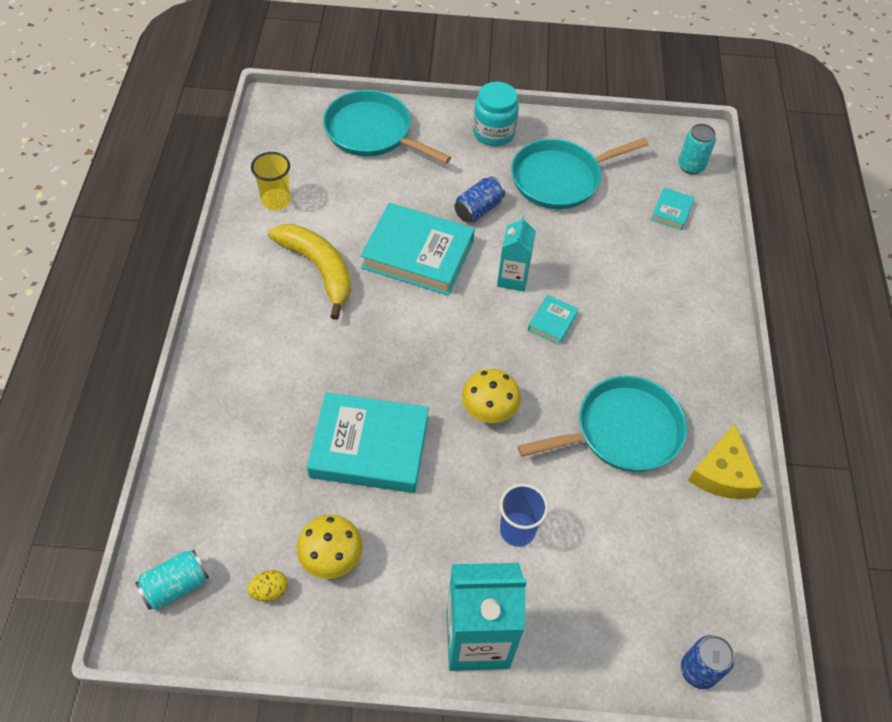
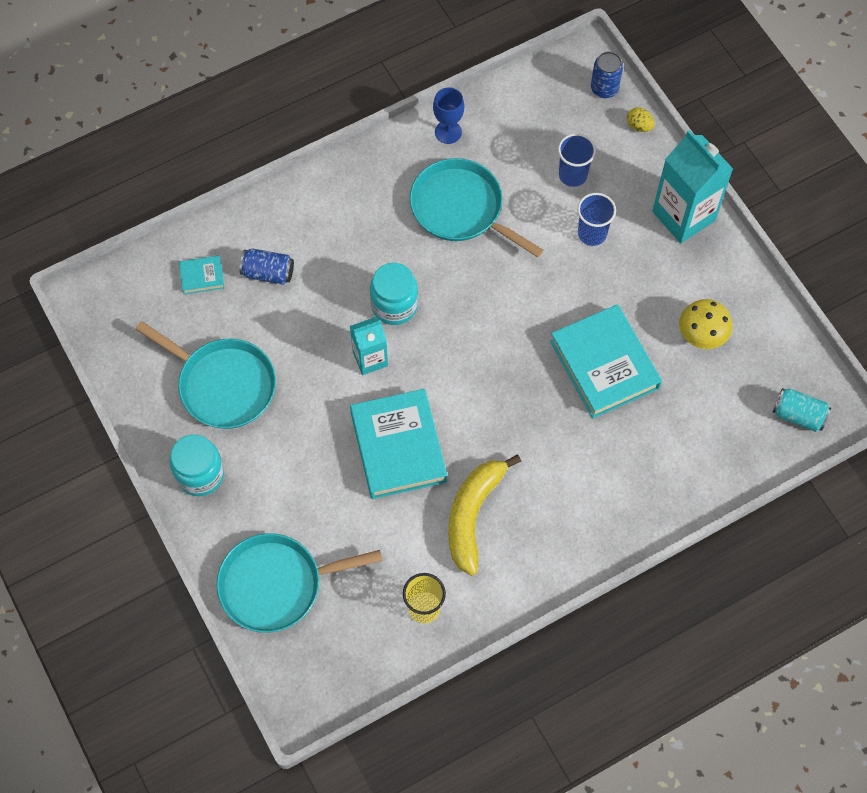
camera: 120 degrees left, 10 degrees up
(270, 591) = (754, 355): yellow egg -> yellow egg (639, 126)
(372, 132) = (276, 585): turquoise pan -> turquoise pan turned 75 degrees clockwise
(478, 209) = (310, 430): blue can -> blue can (268, 273)
(489, 409) = (510, 304): yellow mushroom -> none
(552, 322) = (394, 305): turquoise book -> turquoise jar
(600, 558) = (573, 175): none -> blue cup
(691, 166) = (130, 287): turquoise can -> none
(723, 473) = (448, 132): yellow cheese -> blue goblet

